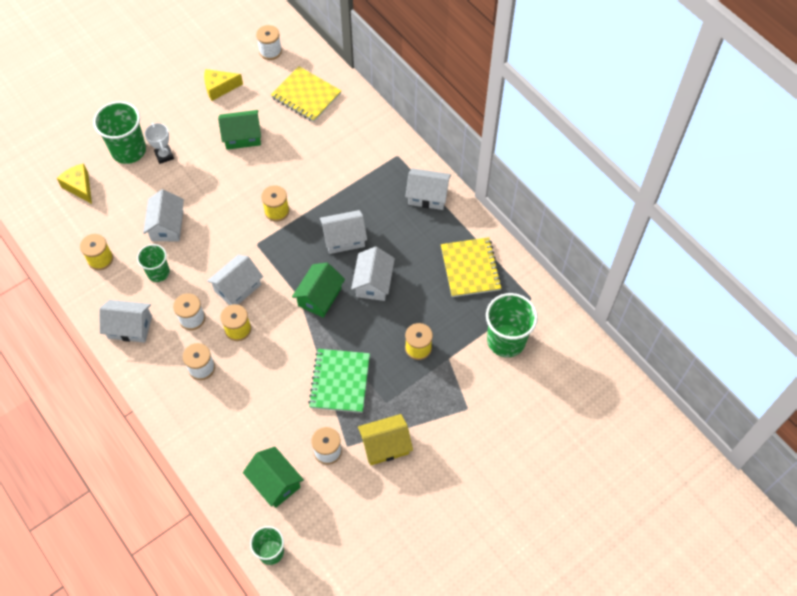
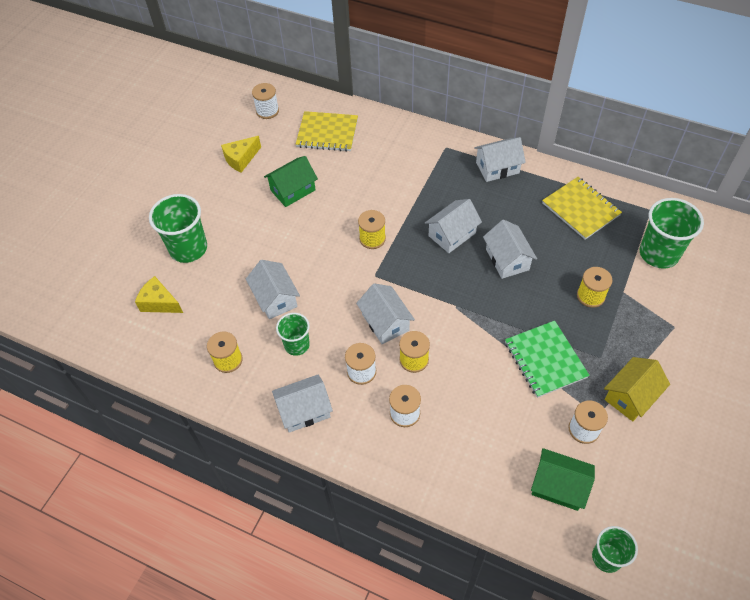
camera: 25 degrees left, 5 degrees down
(164, 155) = (228, 238): white trophy -> none
(237, 288) = (385, 322): white house -> white house turned 45 degrees counterclockwise
(319, 297) = (468, 294): green house -> none

